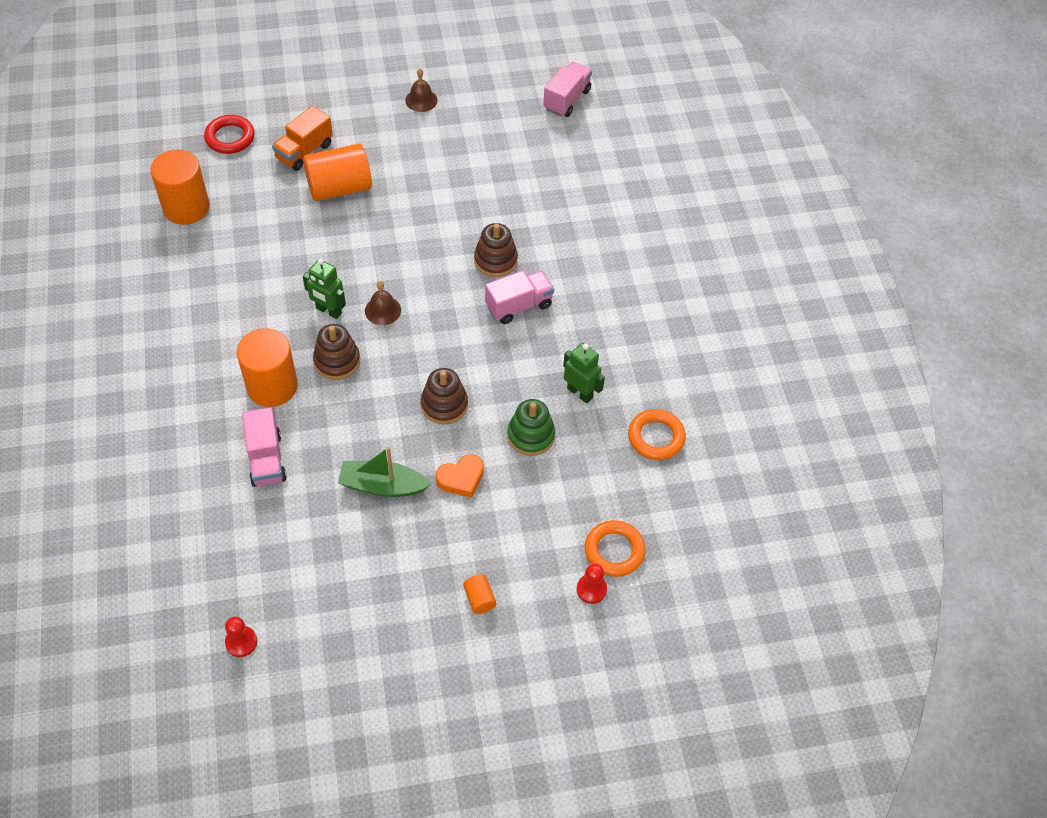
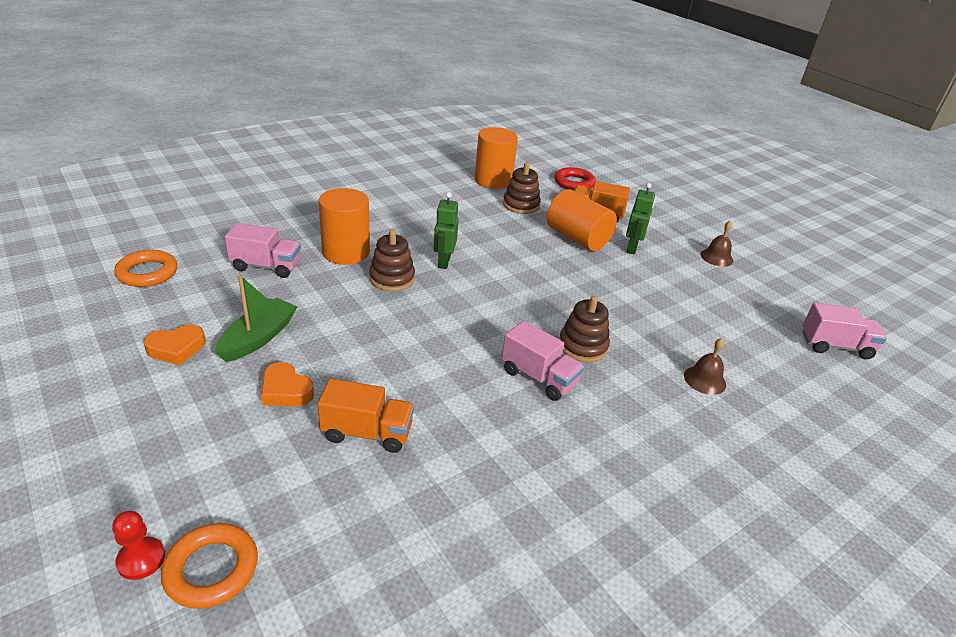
camera: 65 degrees right, 20 degrees down
(241, 642) = (59, 297): red pawn -> none
(266, 459) = (266, 266): pink truck -> pink truck turned 135 degrees counterclockwise
(370, 549) = (176, 348): none -> orange heart
(382, 310) = (466, 290): brown bell -> brown bell (705, 380)
(382, 485) = (258, 338): green boat -> green boat turned 45 degrees clockwise
(444, 405) = (377, 355): brown stacking toy -> brown stacking toy (521, 205)
(479, 599) = (118, 447): orange cylinder -> none
(531, 436) = (367, 433): green stacking toy -> orange truck
(580, 393) = (452, 462): green robot -> green robot (632, 248)
(656, 437) = (423, 566): orange ring -> orange ring (147, 273)

